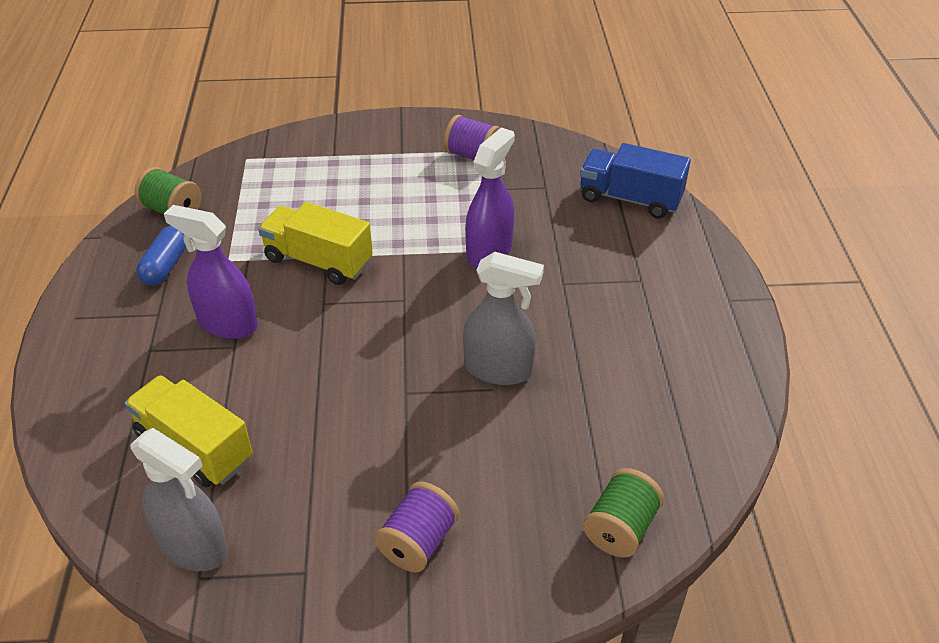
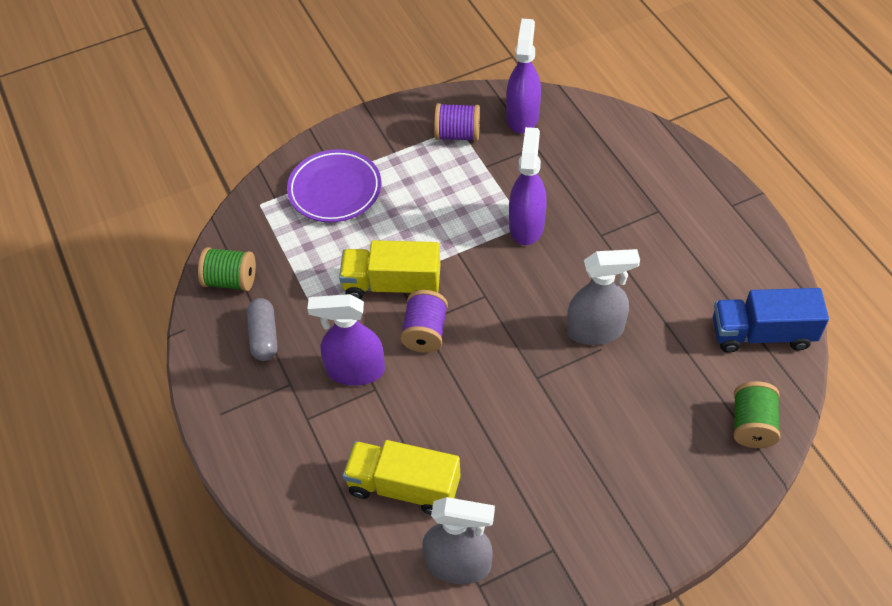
camera: 20 degrees left, 10 degrees up
(166, 266) = (264, 336): blue capsule -> grey capsule
(323, 167) = (335, 190): none -> purple plate
(418, 542) = (619, 493): purple spool -> purple spool (425, 332)
(548, 159) = (522, 116): none -> purple spray bottle
(630, 199) = (610, 135): blue truck -> blue truck (762, 334)

